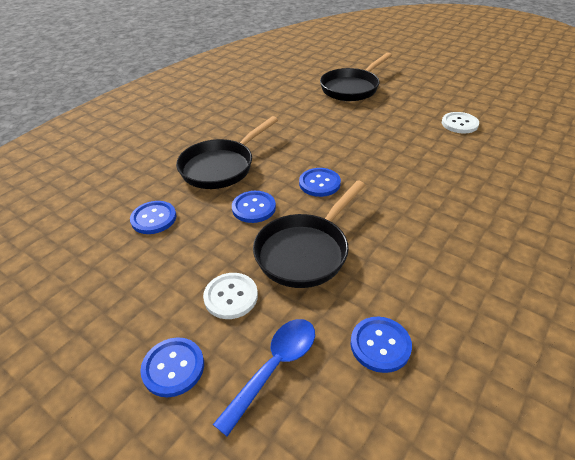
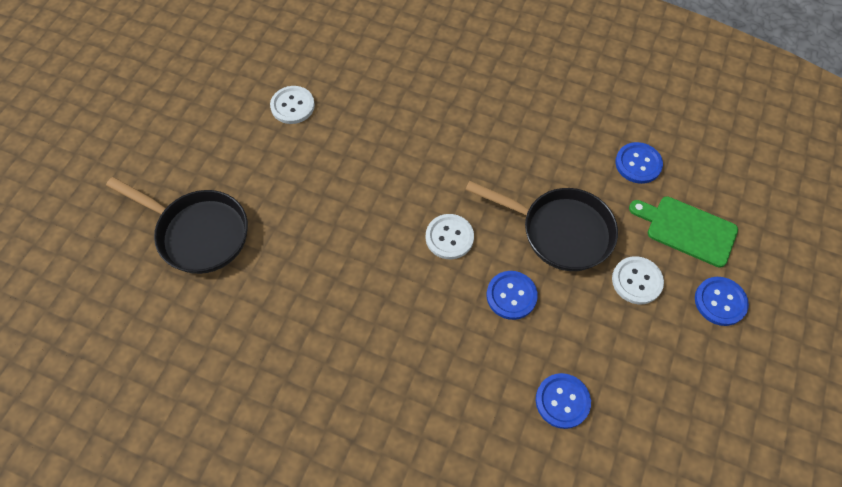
camera: 105 degrees left, 20 degrees up
(221, 166) = (442, 358): black pan -> none
(274, 367) = (687, 230): blue spoon -> green cutting board
(319, 183) = (449, 237): blue button -> white button

